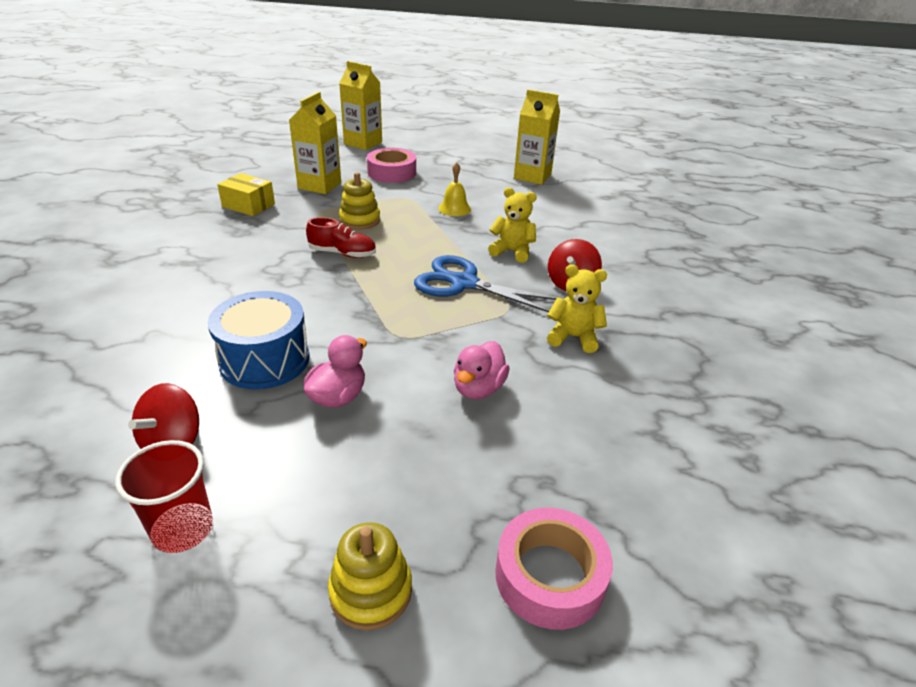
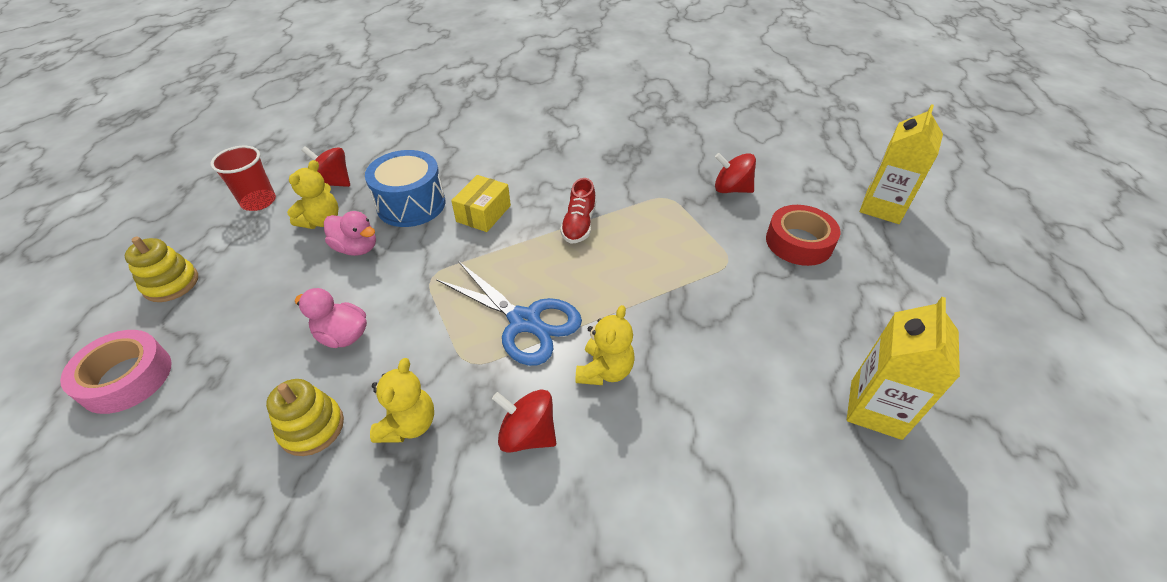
camera: 90 degrees right, 10 degrees up
(248, 205) = (665, 152): yellow box -> yellow box (483, 213)
(268, 439) = (322, 221): none -> yellow teddy bear
(319, 185) = (731, 189): yellow carton -> red spinning top
(360, 220) = (655, 228): yellow stacking toy -> yellow stacking toy (312, 427)
(392, 172) = (799, 242): pink tape -> red tape
(454, 208) = (713, 309): yellow bell -> none
(463, 283) = (525, 322): blue scissors -> blue scissors turned 105 degrees clockwise

